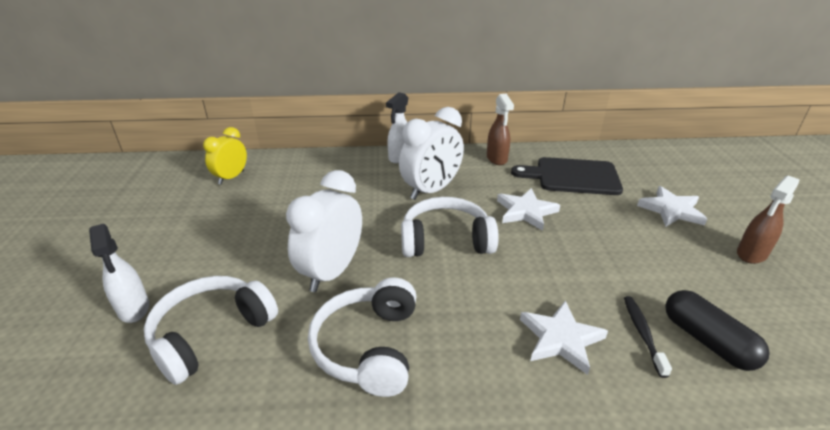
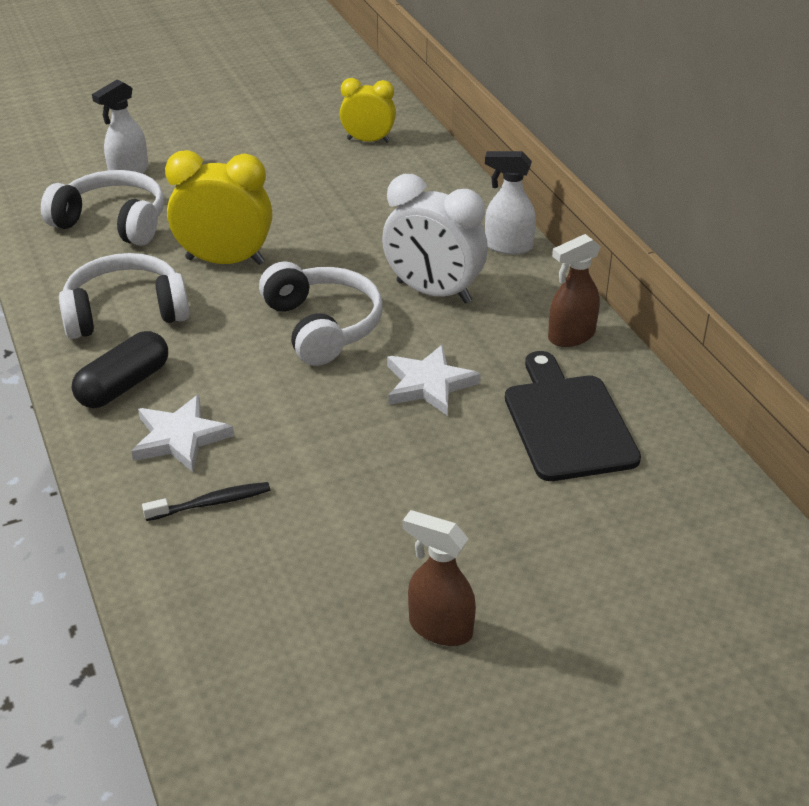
camera: 70 degrees right, 5 degrees up
(332, 272) = (225, 261): white clock -> yellow clock
(671, 210) = (526, 540): white star -> none
(707, 341) = (218, 560): black capsule -> black capsule (124, 385)

